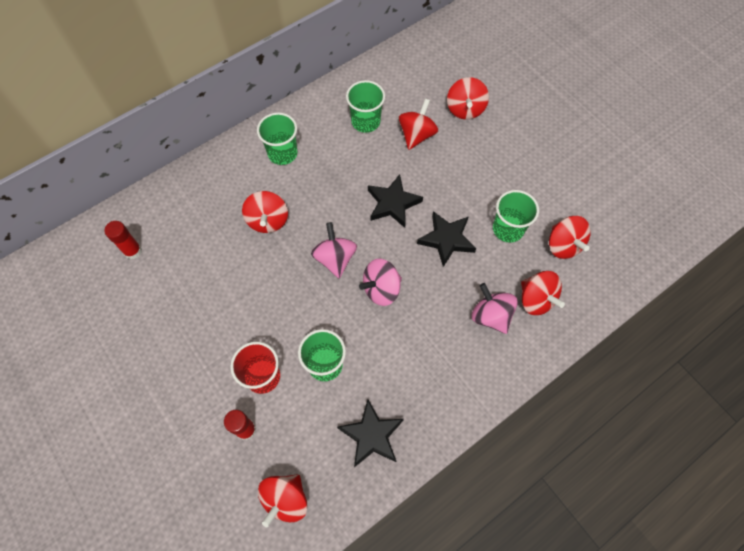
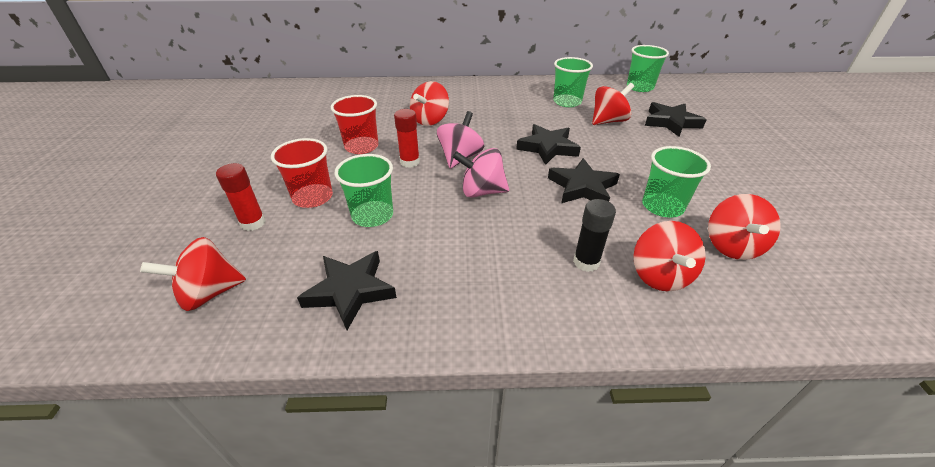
camera: 35 degrees right, 25 degrees down
(133, 251) = (321, 101): red glue stick -> red glue stick (410, 162)
(242, 294) = (361, 147): none -> red cup
(282, 153) = (481, 95): green cup -> green cup (640, 87)
(465, 109) = (671, 122): red spinning top -> black star
(490, 316) = (586, 262): pink spinning top -> black glue stick

